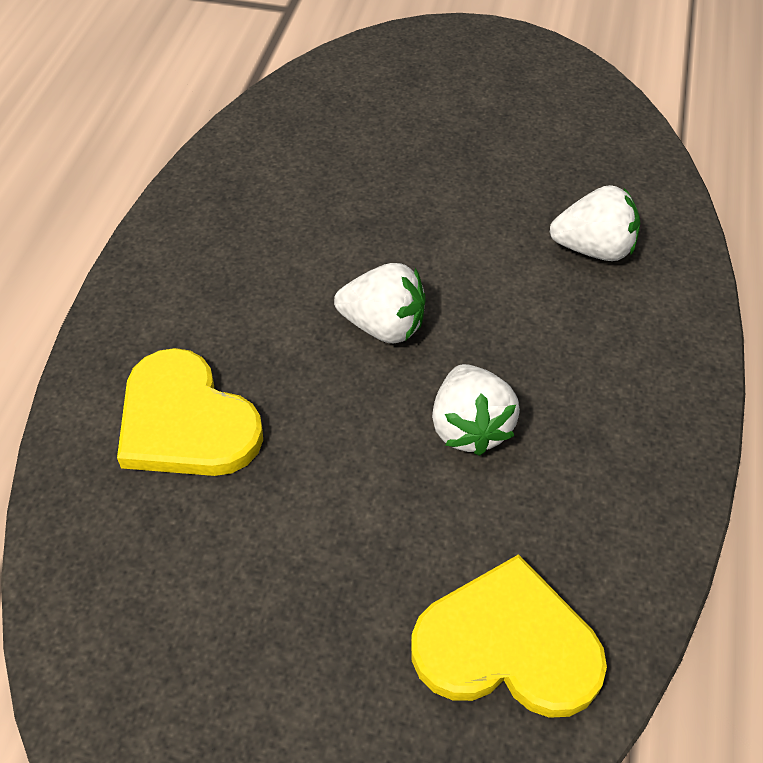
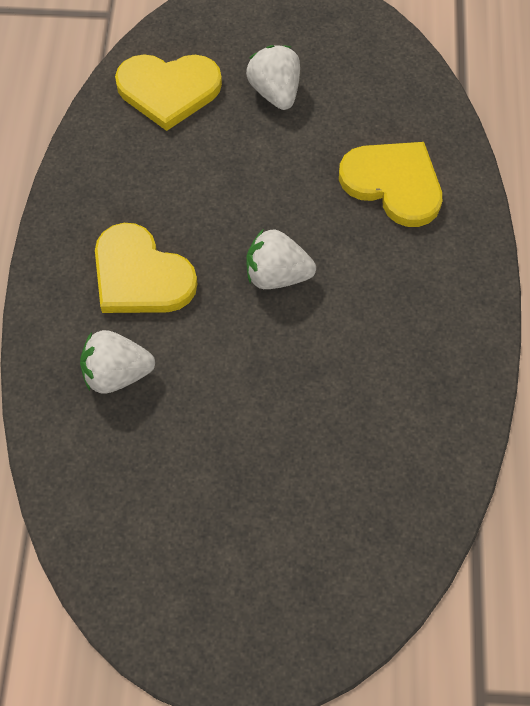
camera: 170 degrees right, 10 degrees up
(470, 427) = (203, 208): white strawberry -> white strawberry (275, 92)
(563, 350) = (140, 275): none -> yellow heart

